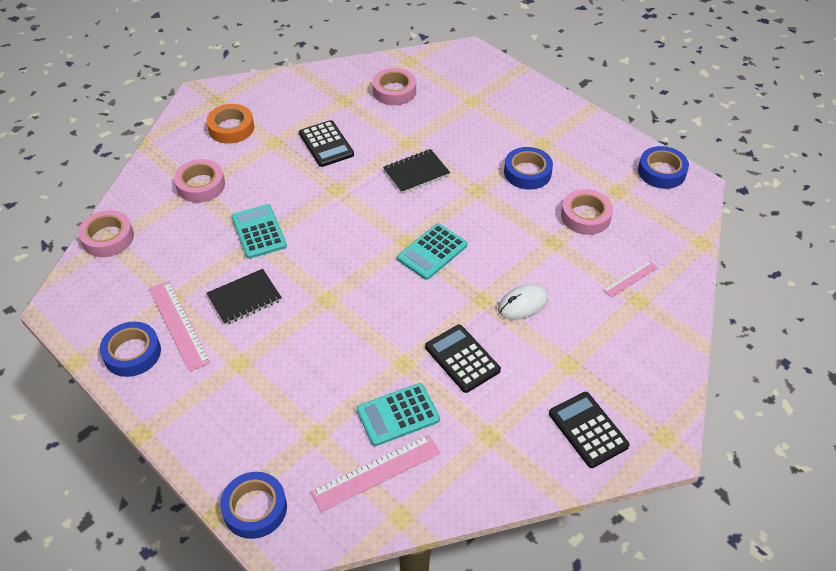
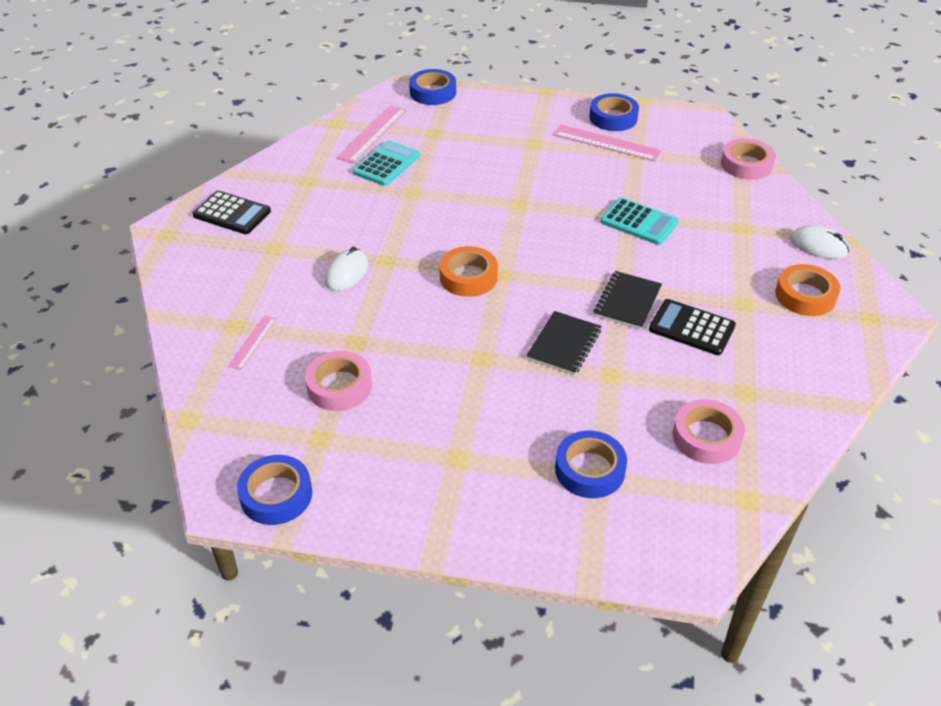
camera: 145 degrees right, 5 degrees down
(170, 152) = (818, 246): none -> white mouse
(200, 185) = (744, 233): pink tape -> none
(244, 298) = (583, 176): black notebook -> black notebook (627, 302)
(432, 252) = (468, 277): turquoise calculator -> orange tape
(462, 359) = (367, 214): black calculator -> none
(527, 172) = (443, 407): blue tape -> blue tape (589, 470)

